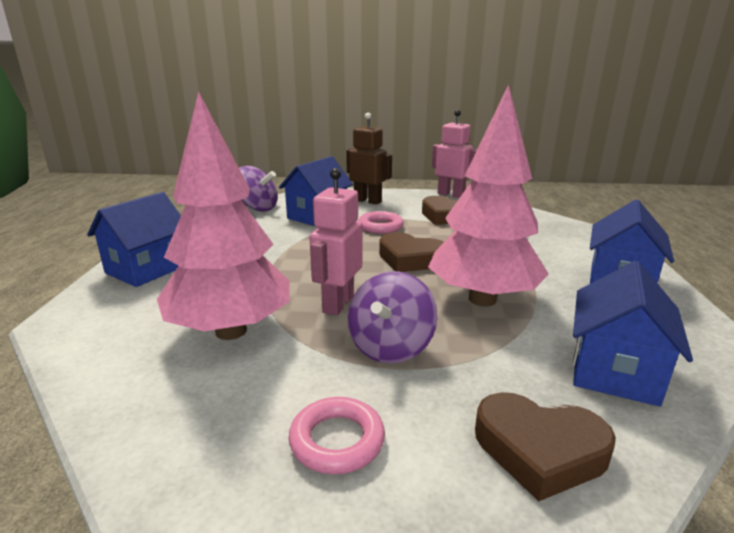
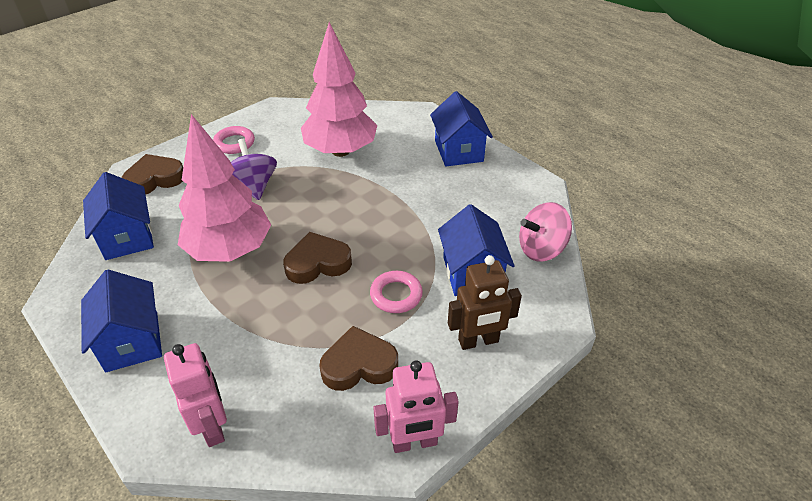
camera: 135 degrees right, 20 degrees up
(257, 208) = (541, 249): purple spinning top -> pink spinning top
(337, 304) = (313, 194): pink robot -> pink robot (213, 426)

